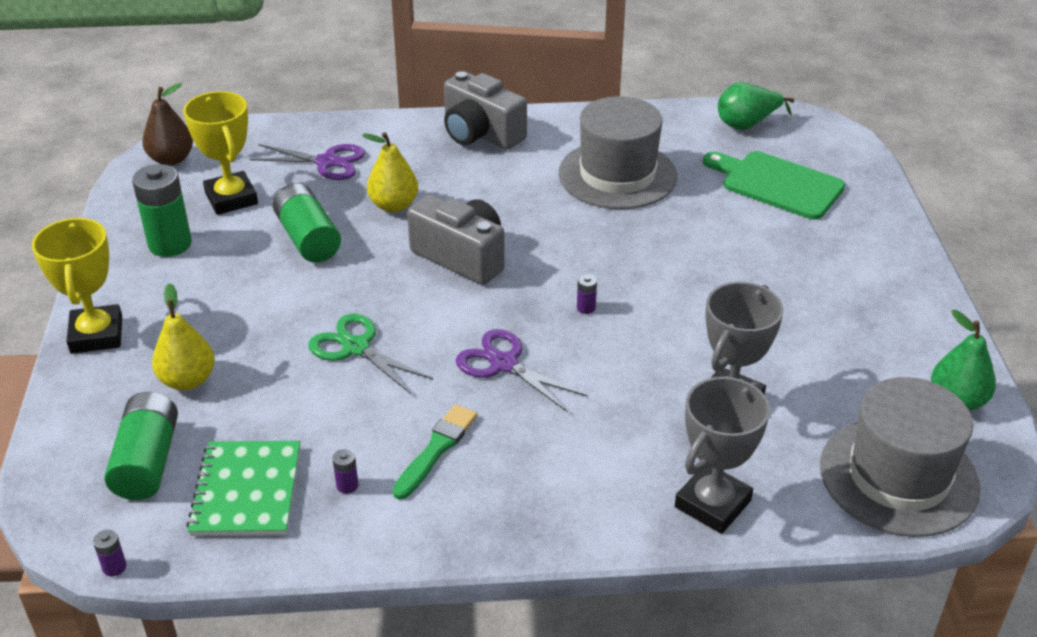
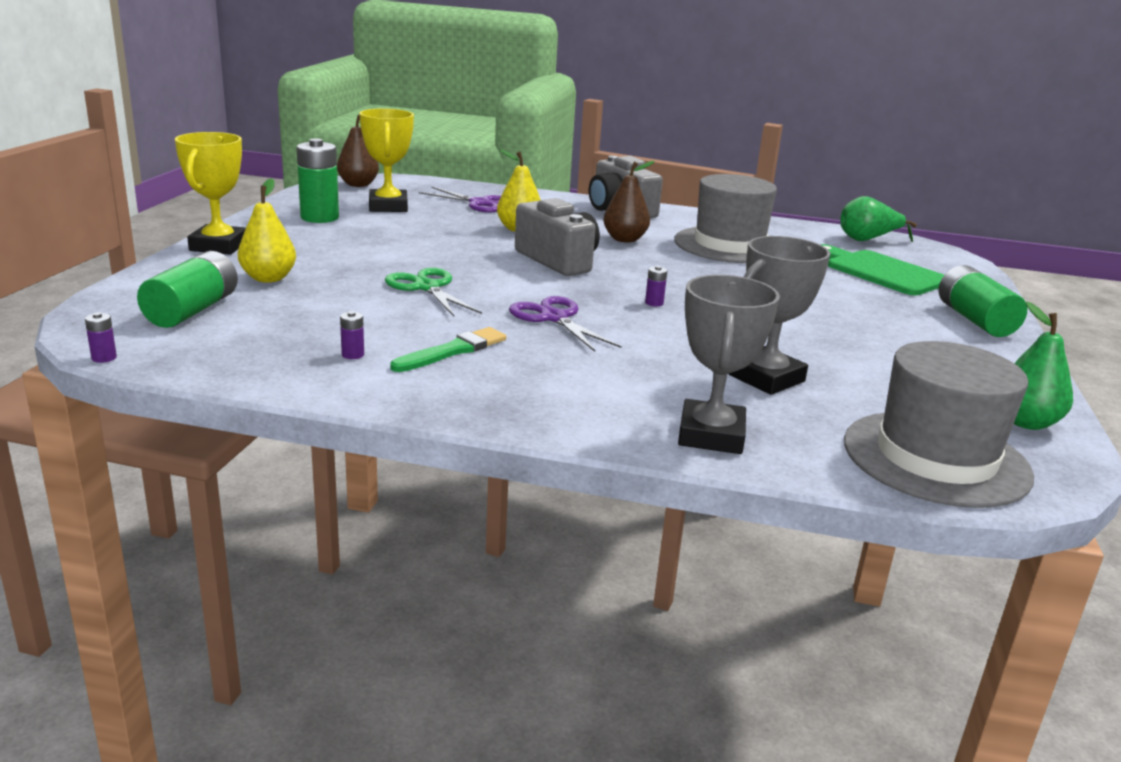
camera: 15 degrees right, 15 degrees down
(247, 491) = (260, 340): green notebook -> none
(308, 238) = (433, 232): green battery -> green battery (975, 320)
(510, 194) = (624, 239): none -> brown pear
(712, 504) = (711, 435): grey trophy -> grey trophy turned 45 degrees counterclockwise

